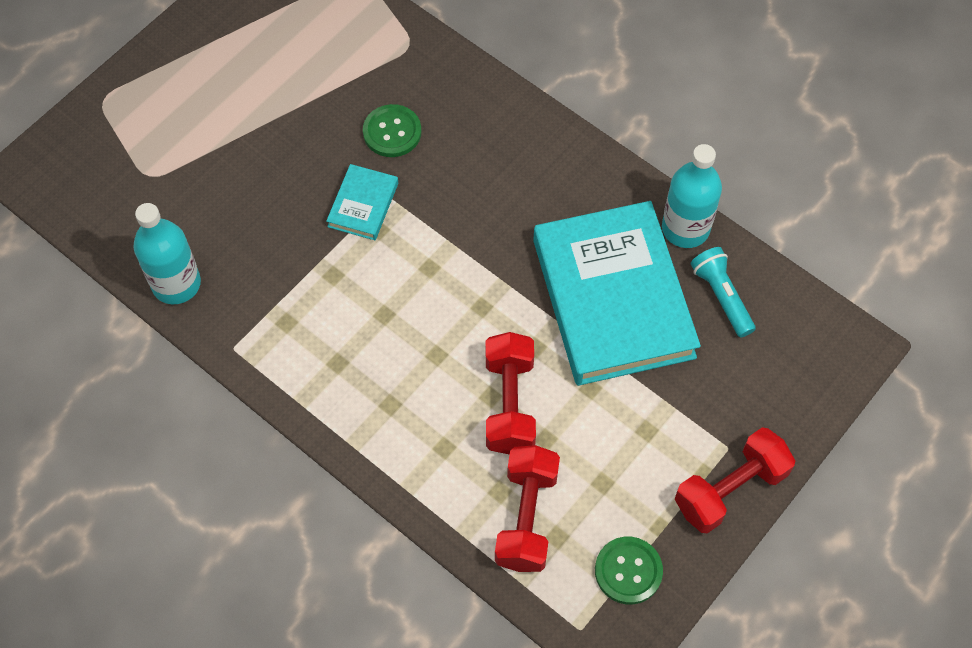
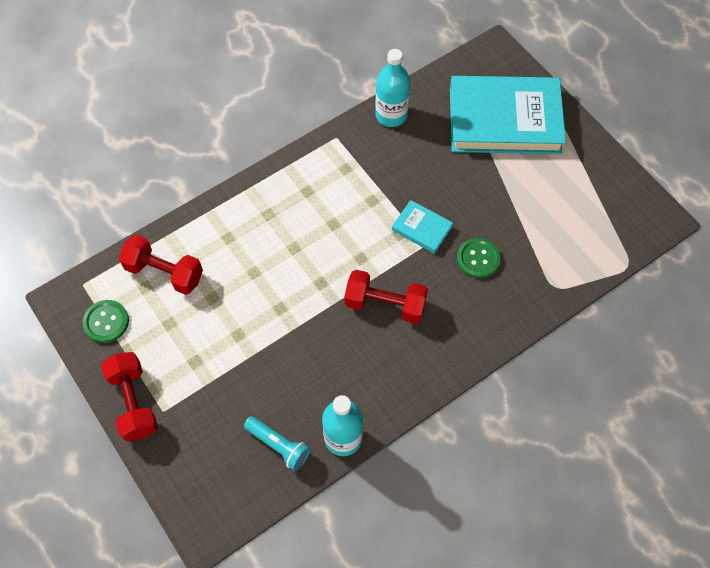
camera: 105 degrees right, 0 degrees up
(509, 404) = (244, 282): red dumbbell -> red dumbbell (385, 304)
(613, 298) = (301, 369): turquoise book -> turquoise book (504, 120)
(721, 297) = (278, 445): turquoise flashlight -> turquoise flashlight turned 45 degrees clockwise

